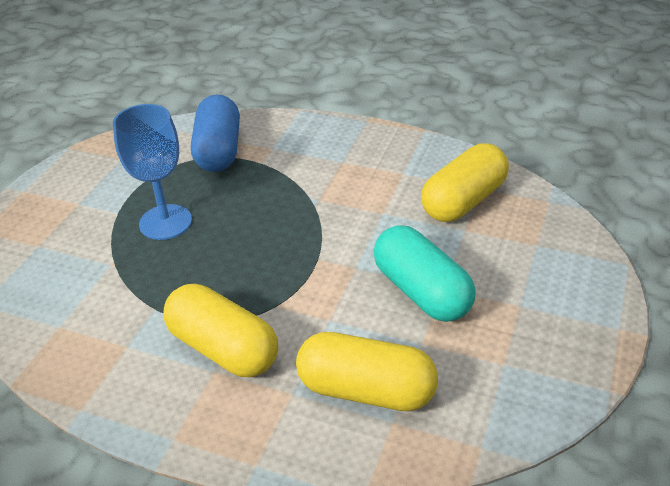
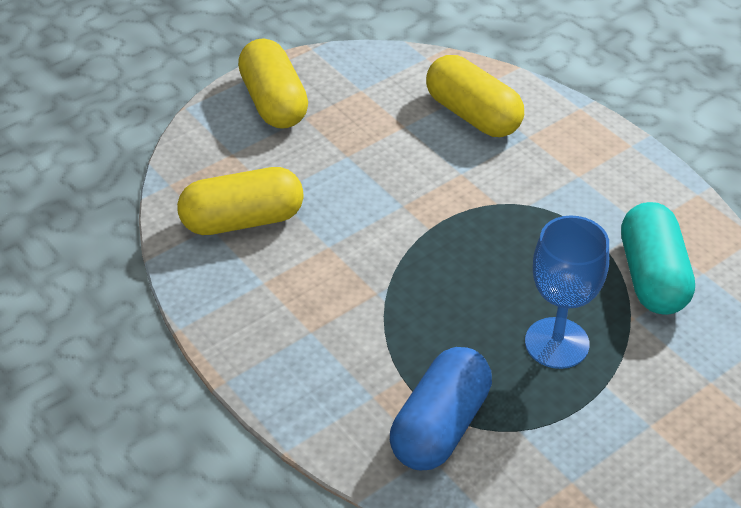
camera: 150 degrees left, 5 degrees up
(223, 348) = (562, 188): yellow capsule -> yellow capsule (274, 102)
(421, 291) = (368, 160): turquoise capsule -> turquoise capsule (652, 276)

